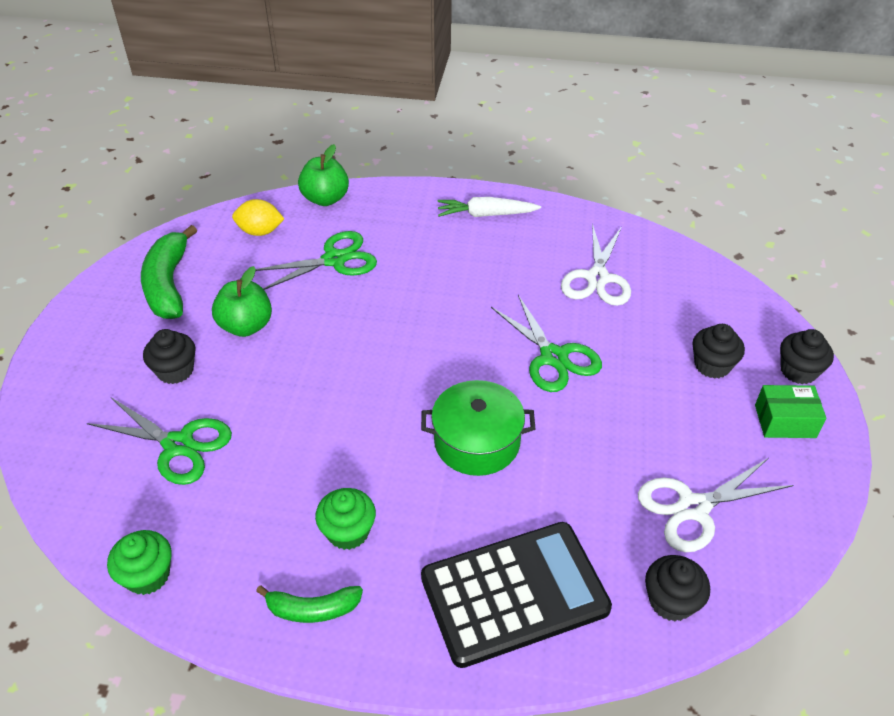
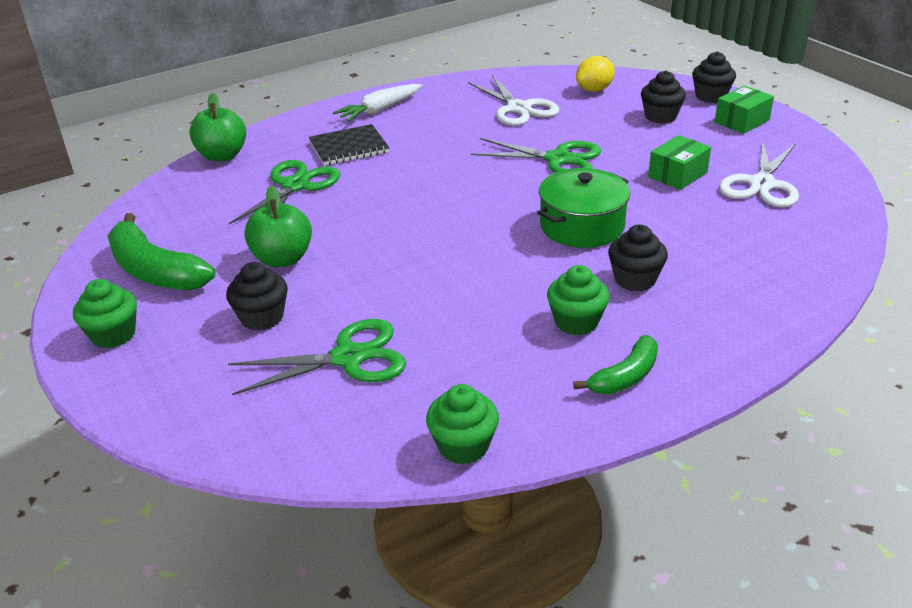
camera: 40 degrees left, 10 degrees down
(90, 324) = (113, 335): none -> green cupcake
(260, 231) = (192, 200): yellow lemon -> yellow lemon (594, 90)
(415, 242) = (349, 147): none -> black notebook
(514, 593) = (735, 283): black calculator -> none
(631, 443) = (677, 175): none -> green box
(671, 601) = (822, 231): black cupcake -> black cupcake (635, 279)

